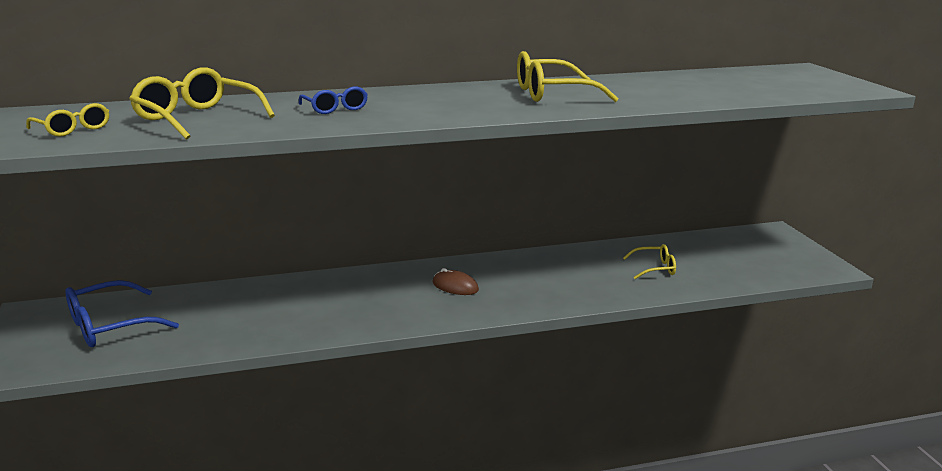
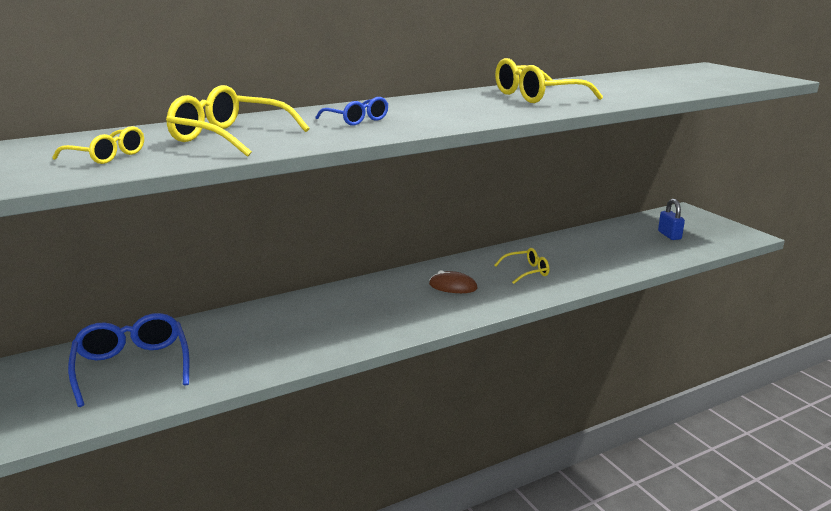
camera: 15 degrees left, 0 degrees up
(111, 326) = (132, 367): blue glasses -> blue glasses turned 120 degrees clockwise
(654, 268) = (612, 251): yellow glasses -> yellow glasses (526, 271)
(734, 258) = (669, 235): none -> blue padlock

